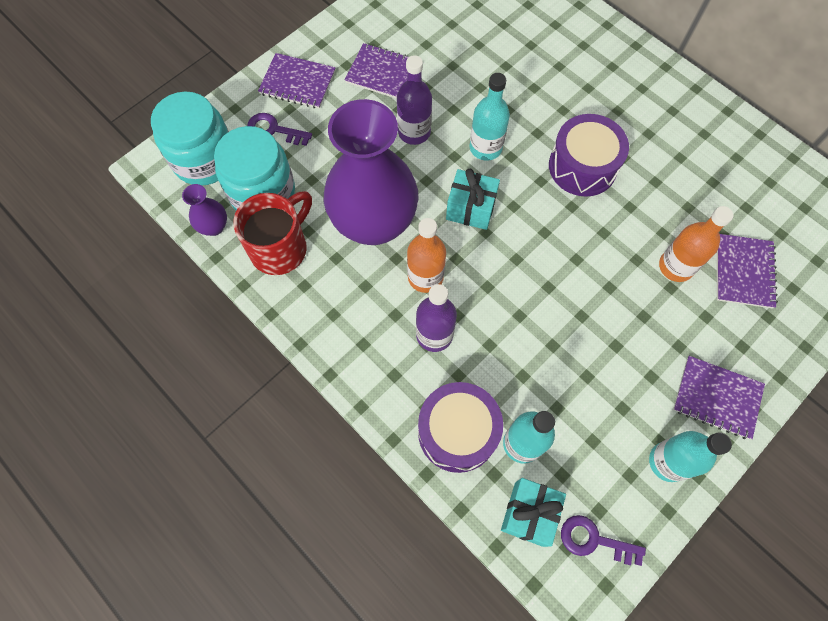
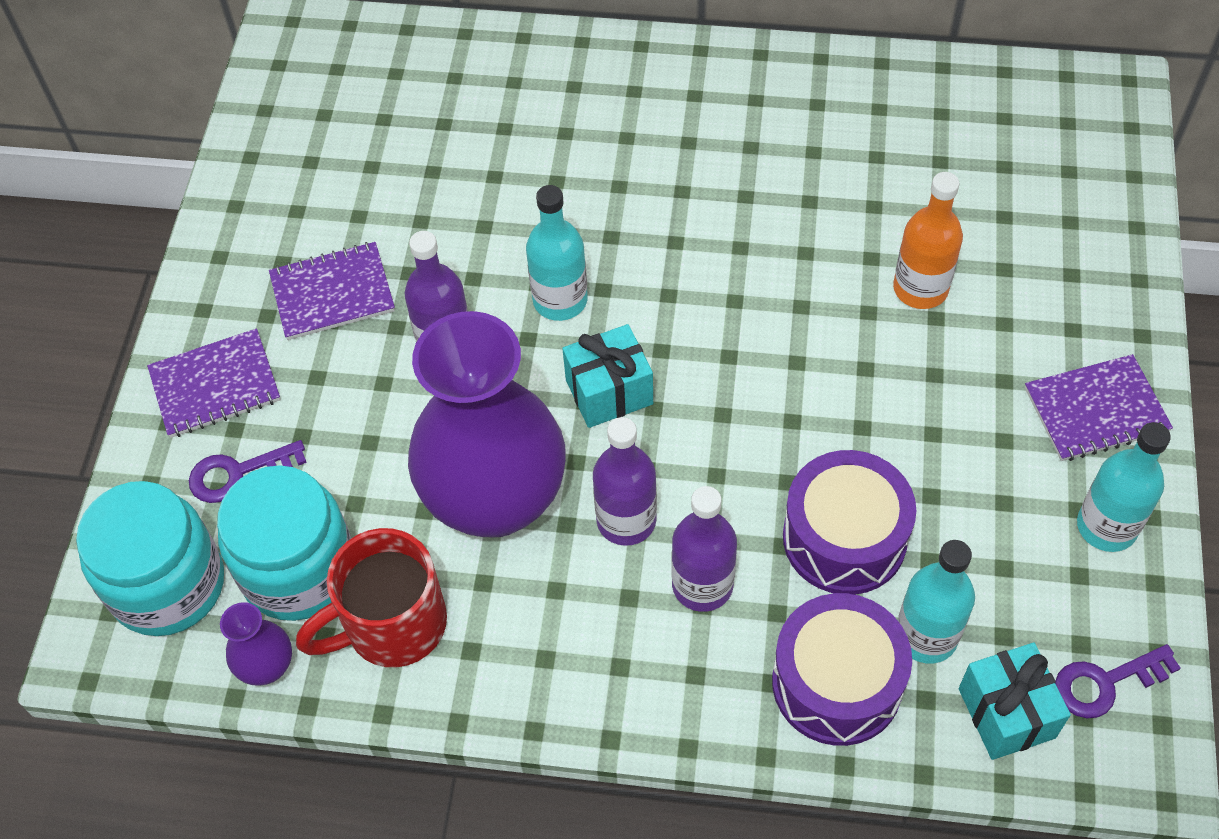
camera: 35 degrees left, 10 degrees down
(280, 248) = (392, 625): red mug -> red mug turned 120 degrees counterclockwise
(425, 277) = (626, 520): orange bottle -> purple bottle
(582, 166) = (705, 241): purple drum -> purple drum (844, 538)
(743, 272) = (1001, 241): purple notebook -> none

